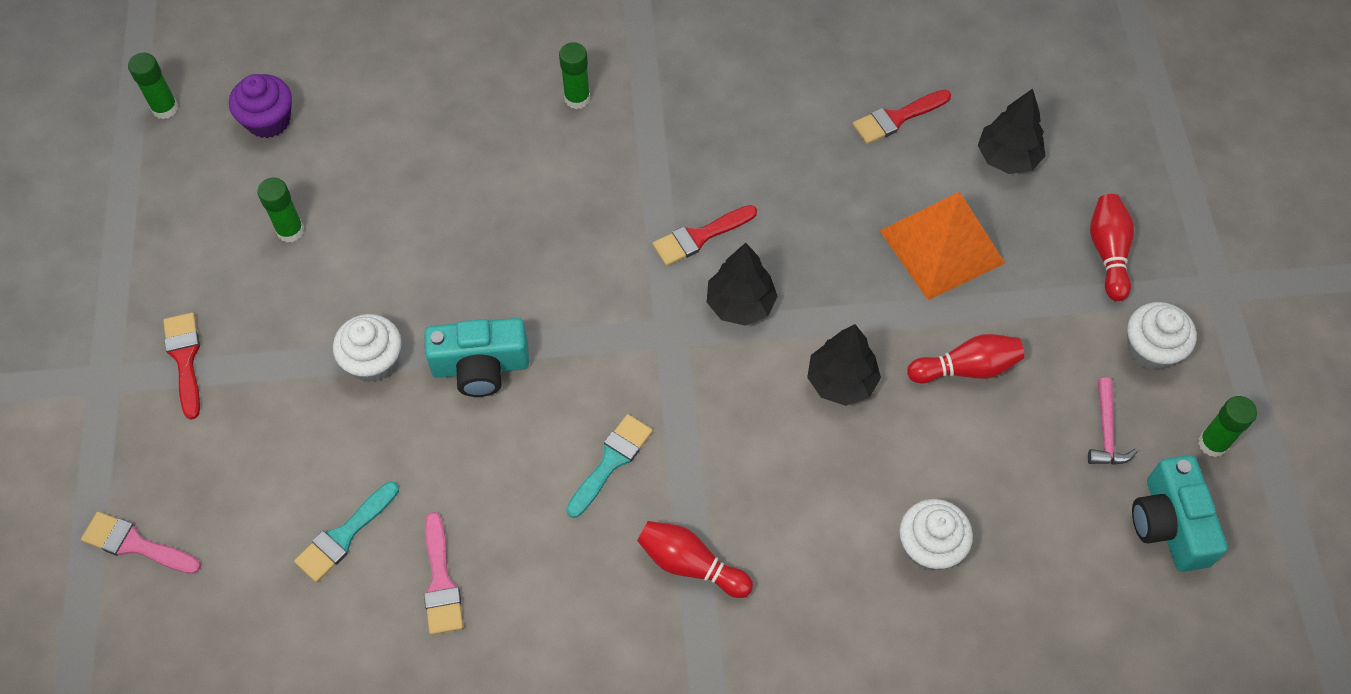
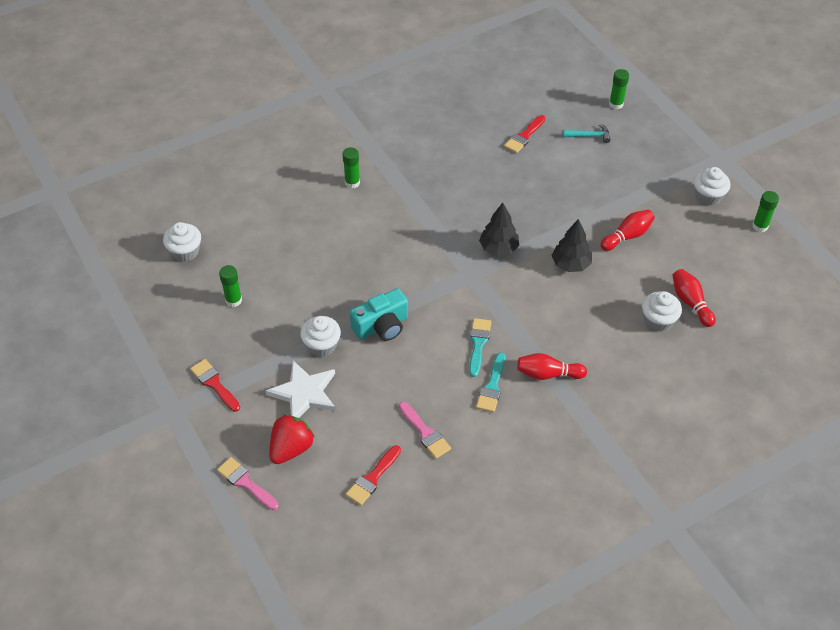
camera: 25 degrees left, 10 degrees down
(135, 544) = (245, 482): pink brush -> pink brush turned 45 degrees clockwise
(165, 108) = (119, 266): green glue stick -> green glue stick (616, 104)
(231, 517) = (291, 448): none -> red strawberry
(268, 120) = (185, 251): purple cupcake -> white cupcake
(302, 432) = (304, 393): none -> white star
(344, 536) = (359, 432): turquoise brush -> turquoise brush (492, 387)
(699, 237) = (458, 225): red brush -> red brush (372, 478)
(942, 246) = (582, 186): orange pyramid -> none
(1007, 158) = (589, 136): black tree -> turquoise hammer
(1106, 432) = (709, 239): pink hammer -> none
(1108, 253) = (662, 161): red bowling pin -> red bowling pin (690, 302)
(1169, 524) = (761, 268): turquoise camera -> none

